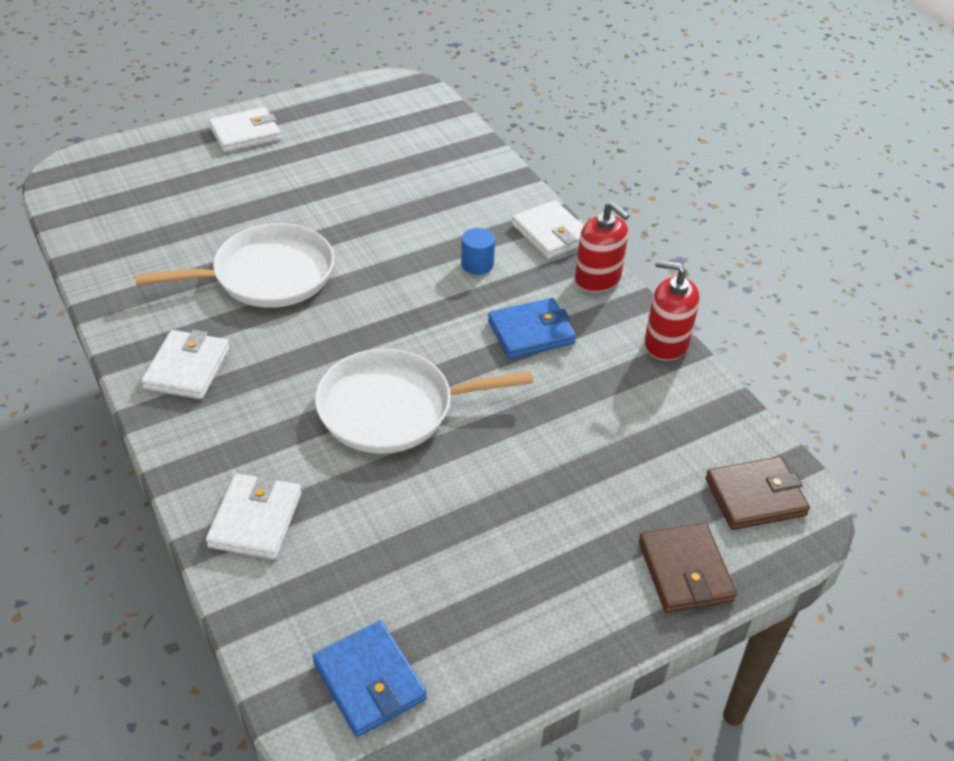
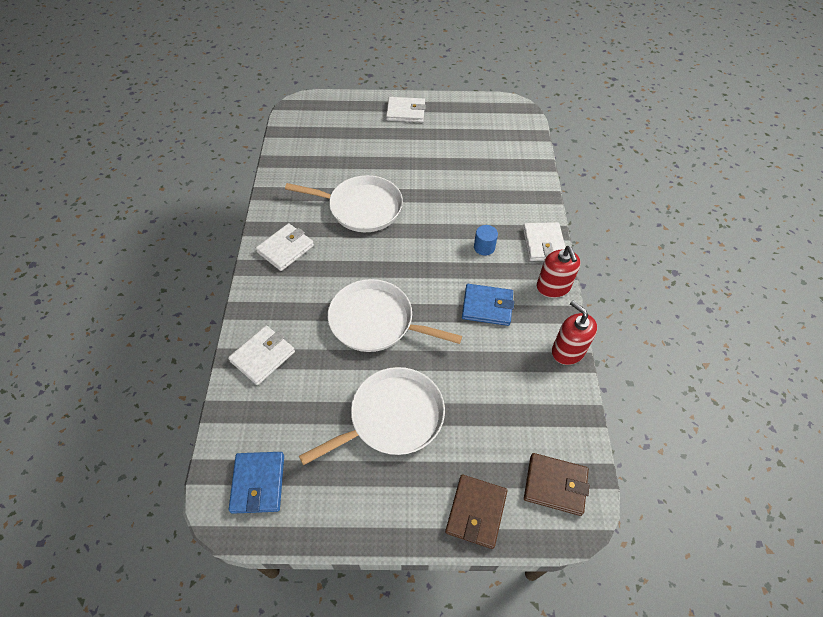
camera: 30 degrees right, 10 degrees up
(500, 513) = (392, 417): none -> white pan

